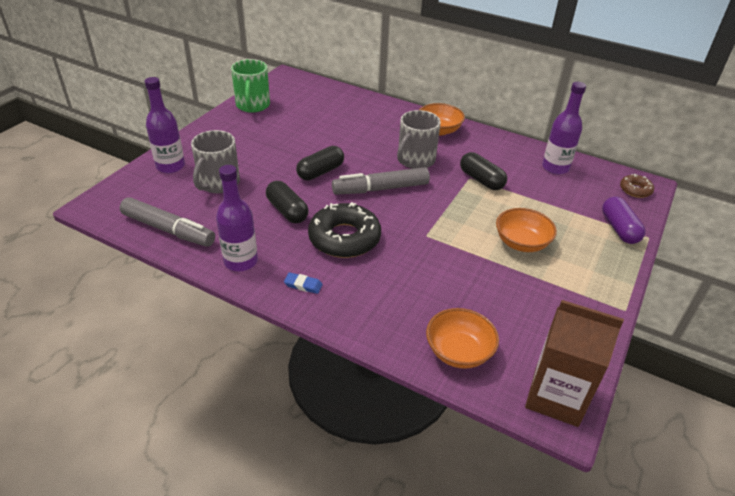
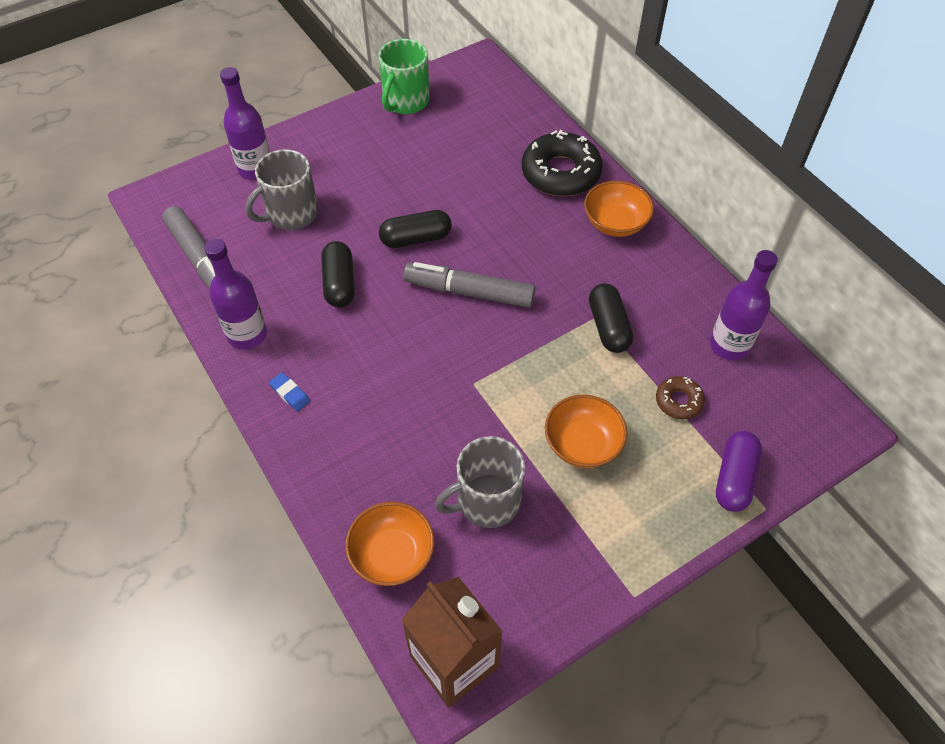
camera: 30 degrees right, 15 degrees up
(344, 238) = (376, 348): black donut -> black donut (560, 173)
(415, 160) = (545, 262): grey mug -> grey mug (486, 501)
(635, 190) = (816, 427): brown donut -> brown donut (678, 401)

